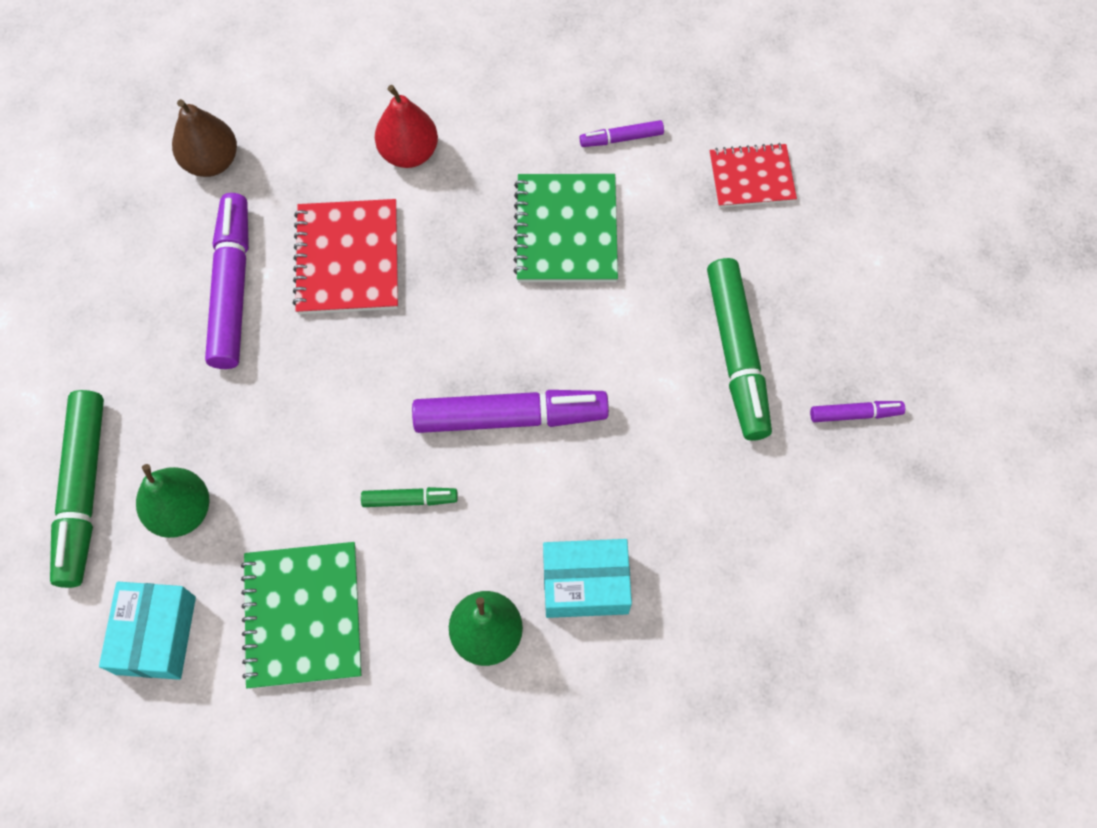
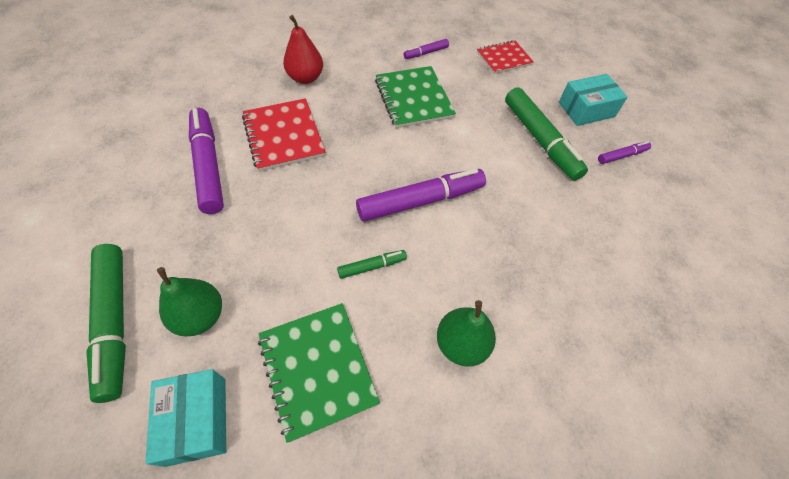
camera: 20 degrees left, 10 degrees down
(211, 161) = (179, 102): brown pear -> none
(585, 584) = (514, 291): turquoise box -> turquoise box (586, 109)

